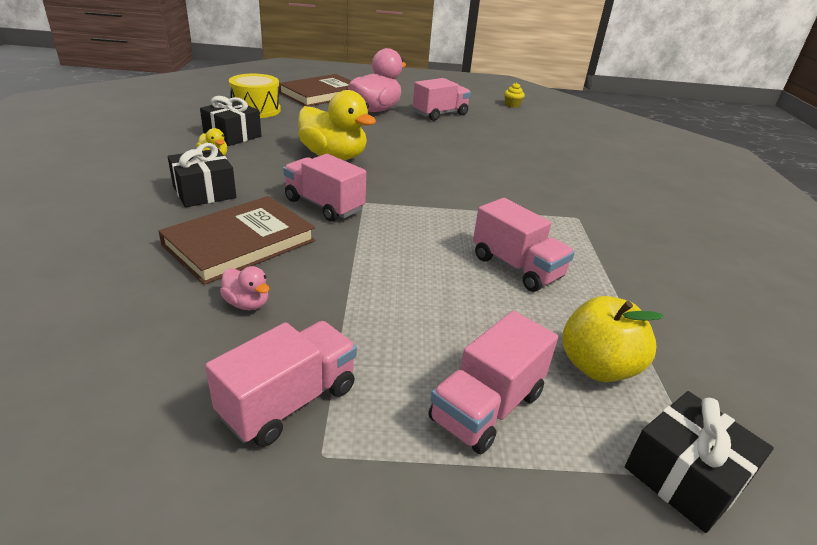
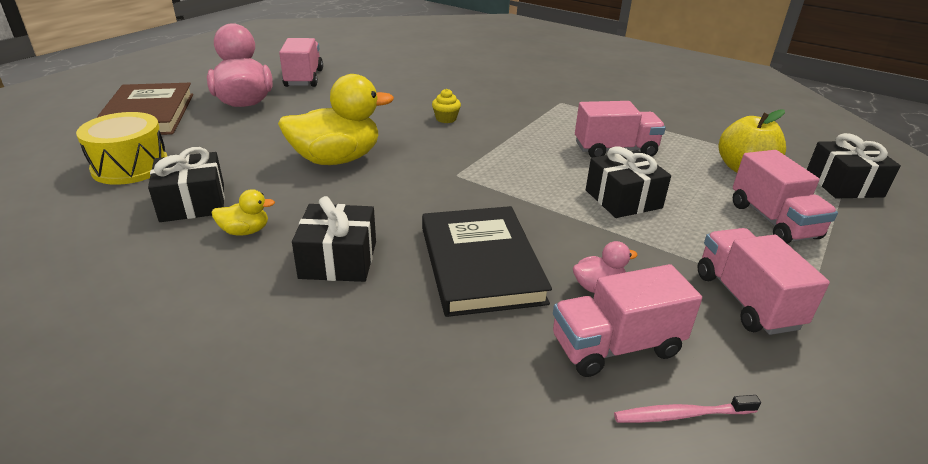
camera: 55 degrees left, 0 degrees up
(84, 381) = (681, 415): none -> pink toothbrush
(240, 243) = (480, 264): brown book -> black book
(324, 205) = (442, 196): pink truck -> pink truck (616, 346)
(417, 290) = (623, 199): none -> black gift
(512, 105) = (329, 44): yellow cupcake -> yellow cupcake (446, 119)

